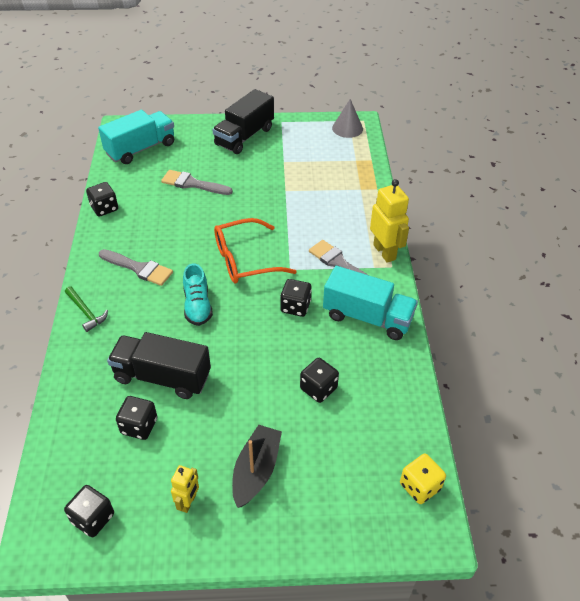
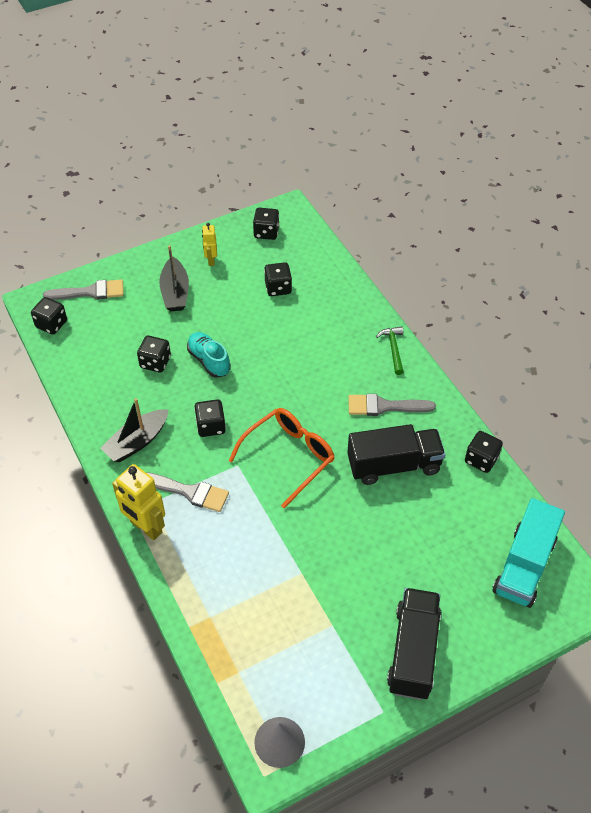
camera: 155 degrees right, 5 degrees up
(86, 312) = (393, 349): green hammer -> green hammer turned 60 degrees clockwise
(162, 377) = (287, 325): black truck -> black truck (394, 465)
(192, 184) = (416, 535): grey brush -> grey brush (90, 292)
(197, 306) = (301, 392): turquoise shoe -> turquoise shoe (209, 361)
(367, 317) = (137, 442): turquoise truck -> black boat
(420, 486) = (51, 324): yellow dice -> black dice

